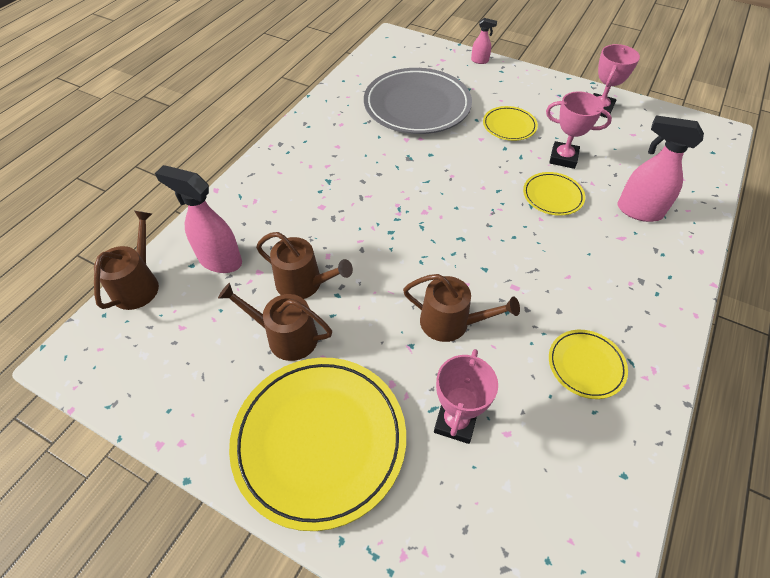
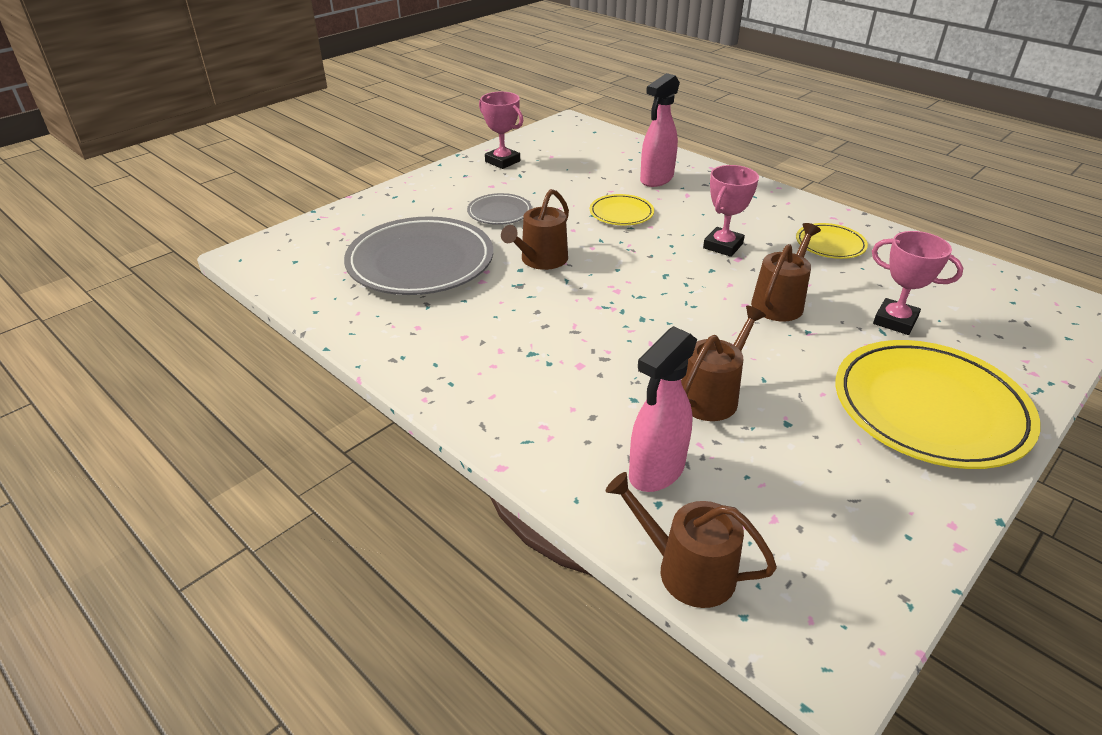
camera: 75 degrees left, 15 degrees down
(286, 337) = (794, 419): brown watering can -> brown watering can (541, 260)
(480, 61) = (362, 205): pink spray bottle -> none
(509, 126) = (499, 212): yellow plate -> grey plate
(563, 158) = (568, 196): pink trophy -> pink trophy (723, 246)

